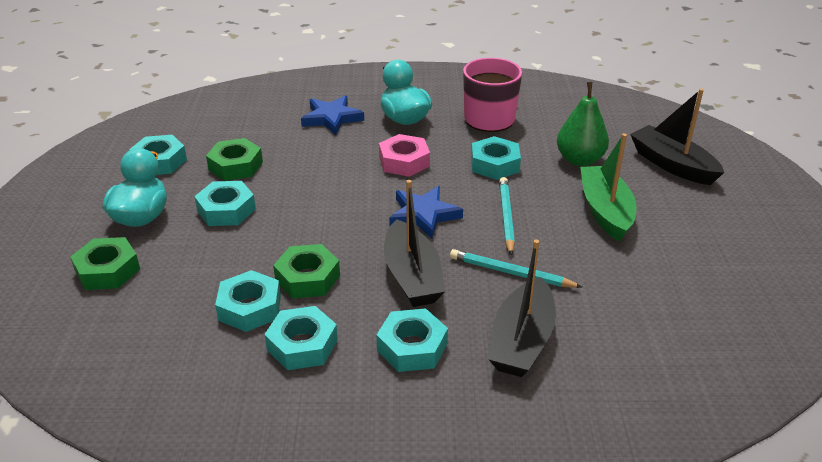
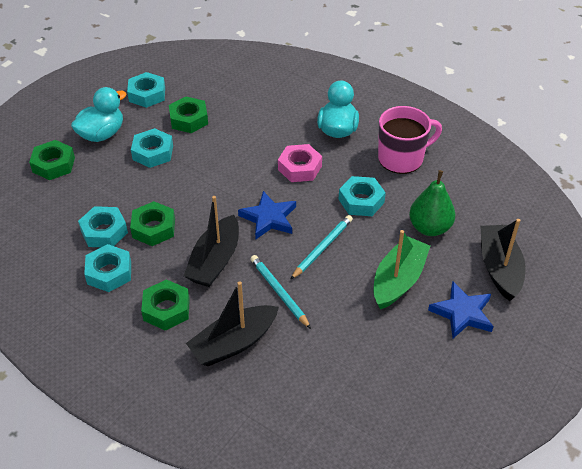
camera: 35 degrees right, 10 degrees up
(332, 118) = (287, 106): blue star -> blue star (462, 313)
(412, 347) = (166, 309): turquoise nut -> green nut

